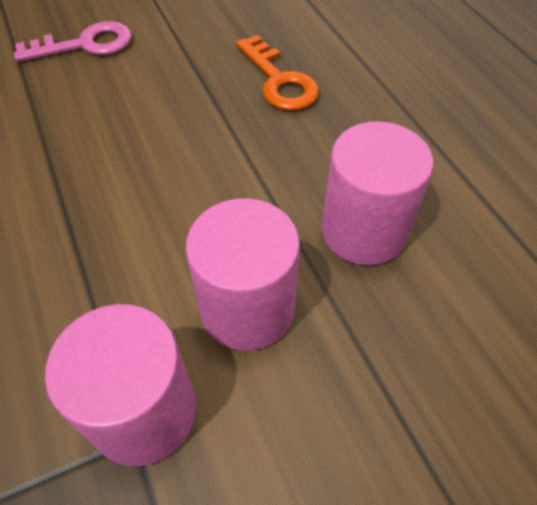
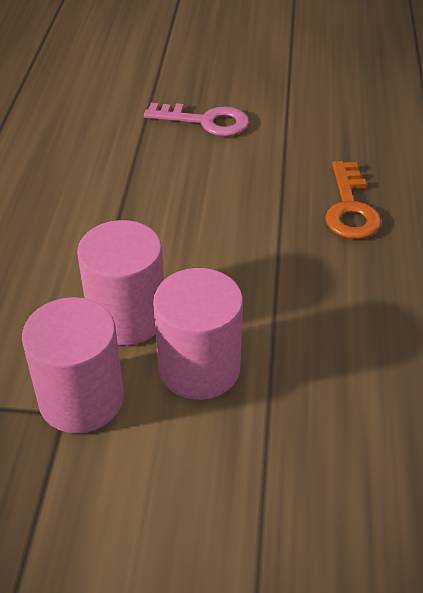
camera: 30 degrees right, 10 degrees down
(364, 230) = (334, 355): pink cylinder -> pink cylinder (127, 317)

